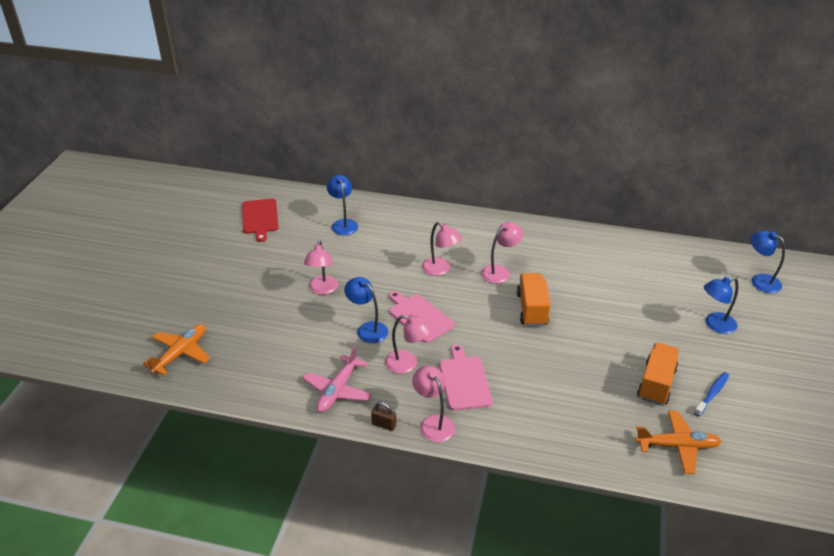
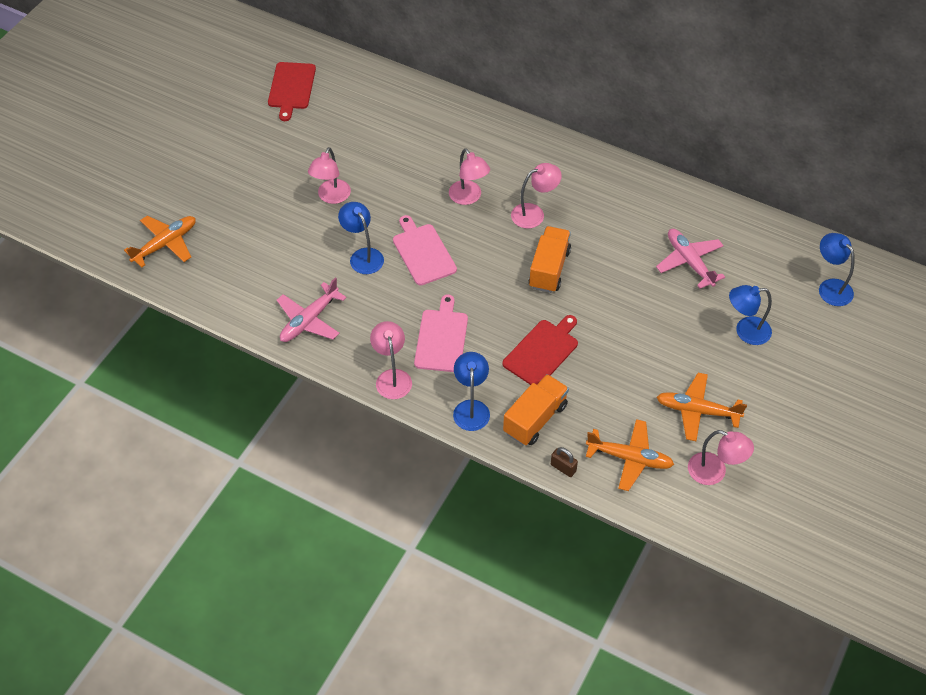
camera: 15 degrees right, 15 degrees up
(343, 224) = (381, 114): blue lamp -> blue lamp (471, 408)
(384, 425) = (342, 368): brown padlock -> brown padlock (563, 468)
(408, 363) = (391, 305): pink lamp -> pink lamp (714, 472)
(557, 374) = (542, 351): none -> red cutting board
(642, 283) = (689, 262): none -> pink plane
(656, 383) = (643, 386): orange truck -> orange truck (535, 419)
(712, 394) = (697, 411): blue toothbrush -> orange plane

